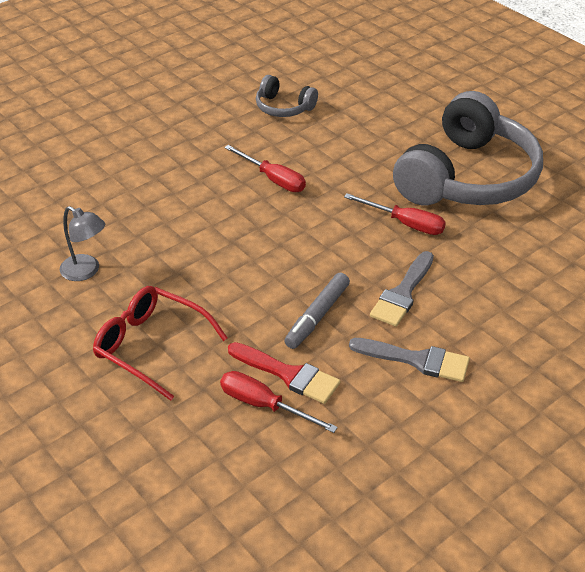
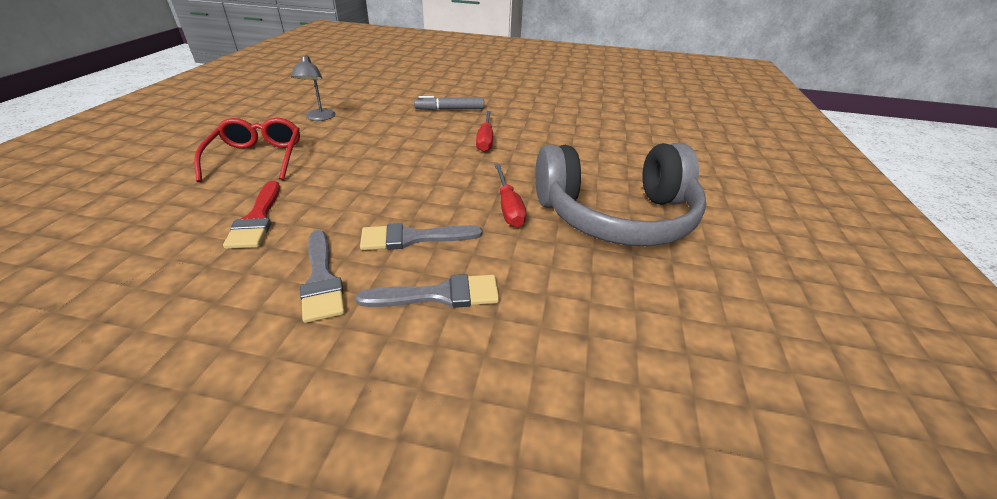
camera: 50 degrees right, 5 degrees down
(264, 405) = (211, 221): red screwdriver -> none
(283, 107) = (567, 119): grey headphones -> none
(317, 316) = (343, 207): grey marker -> grey marker (450, 109)
(484, 307) = (440, 295): none -> grey brush

